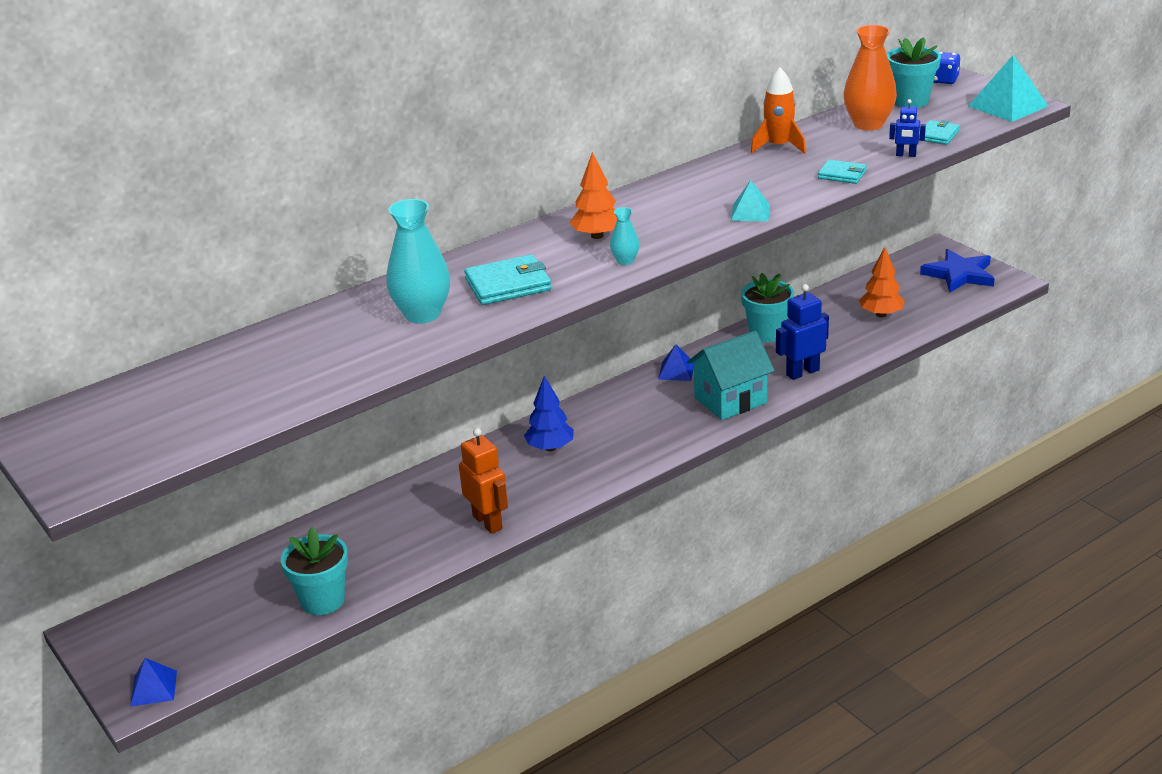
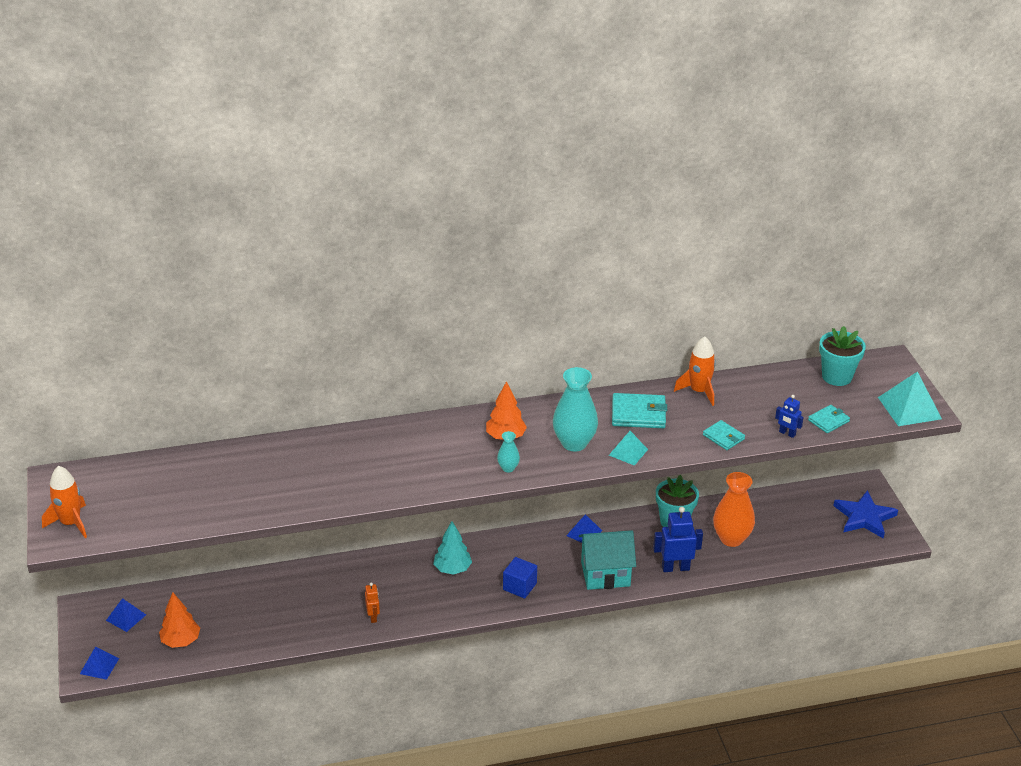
camera: 20 degrees right, 5 degrees up
(84, 466) = (71, 523): none -> orange rocket
(157, 623) = (126, 617): none -> blue pyramid
(322, 600) = (233, 639): turquoise flower pot -> none
(422, 314) = (343, 469): turquoise vase -> turquoise vase (574, 443)
(488, 522) = (373, 617): orange robot -> orange robot, size x0.56
(508, 284) = (415, 462): turquoise wallet -> turquoise wallet (638, 414)
(550, 448) = (452, 569): blue tree -> turquoise tree
(642, 440) = (519, 586): none -> blue cube
(868, 124) = (784, 391): orange vase -> orange vase (731, 539)
(881, 314) = (773, 534): orange tree -> orange tree (181, 641)
(944, 80) = (882, 362): blue dice -> none

